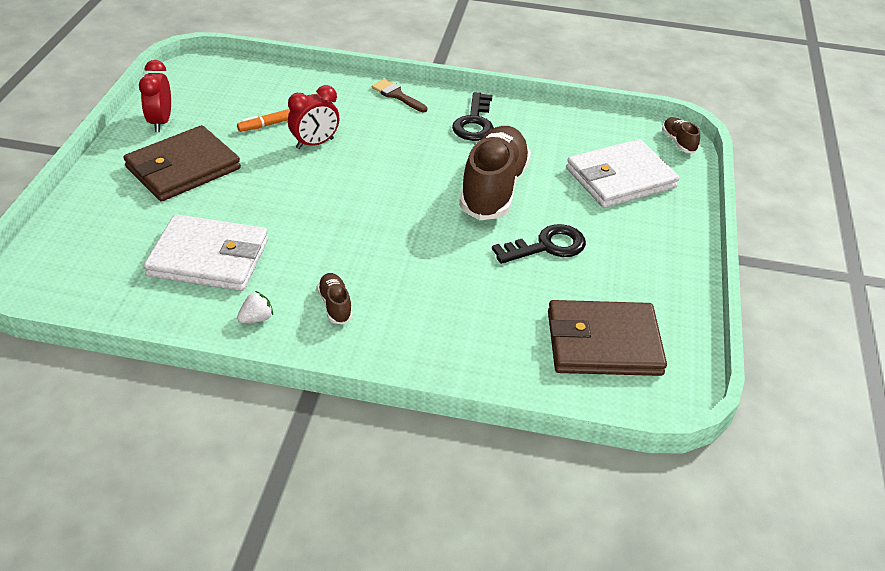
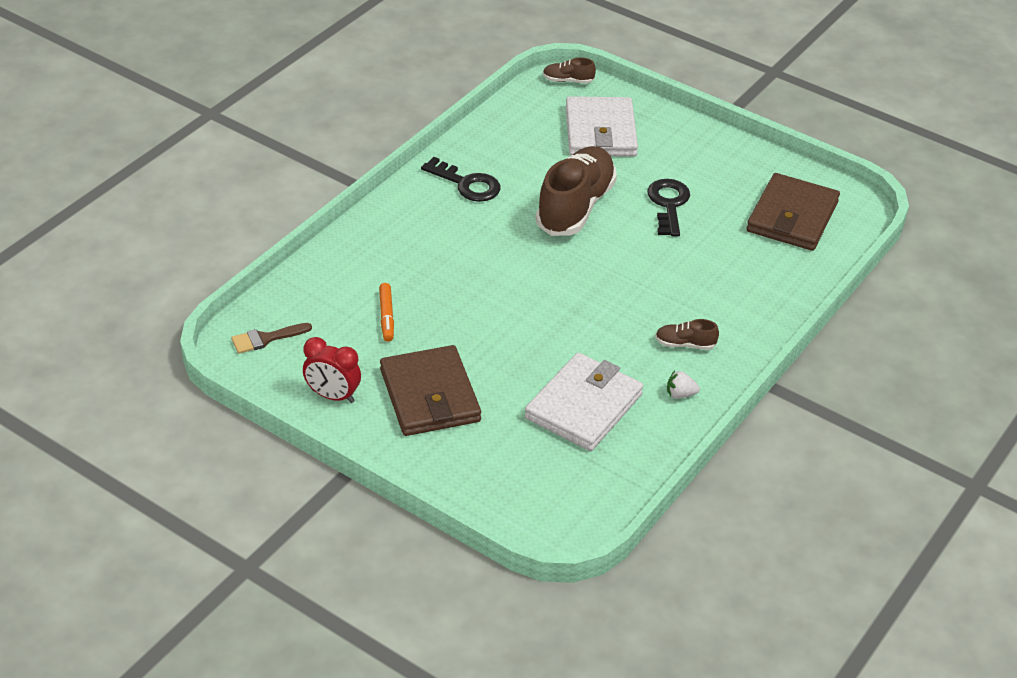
camera: 65 degrees left, 0 degrees up
(256, 318) = (680, 394): white strawberry -> white strawberry turned 75 degrees counterclockwise
(315, 143) = (440, 295): red clock -> none
(397, 95) = (388, 218): brown brush -> brown brush (266, 338)
(493, 189) = (575, 207): brown shoe -> brown shoe turned 75 degrees clockwise

